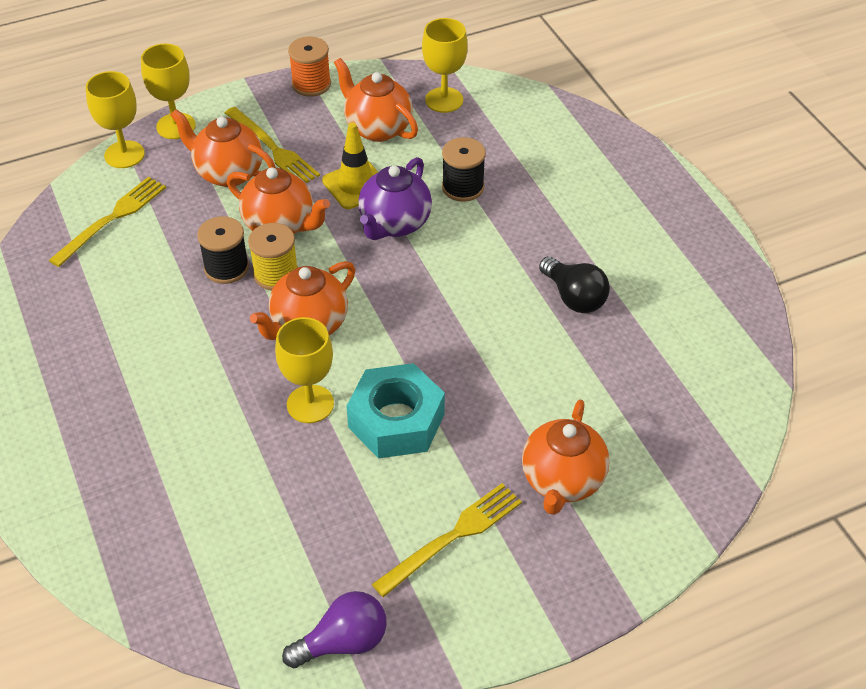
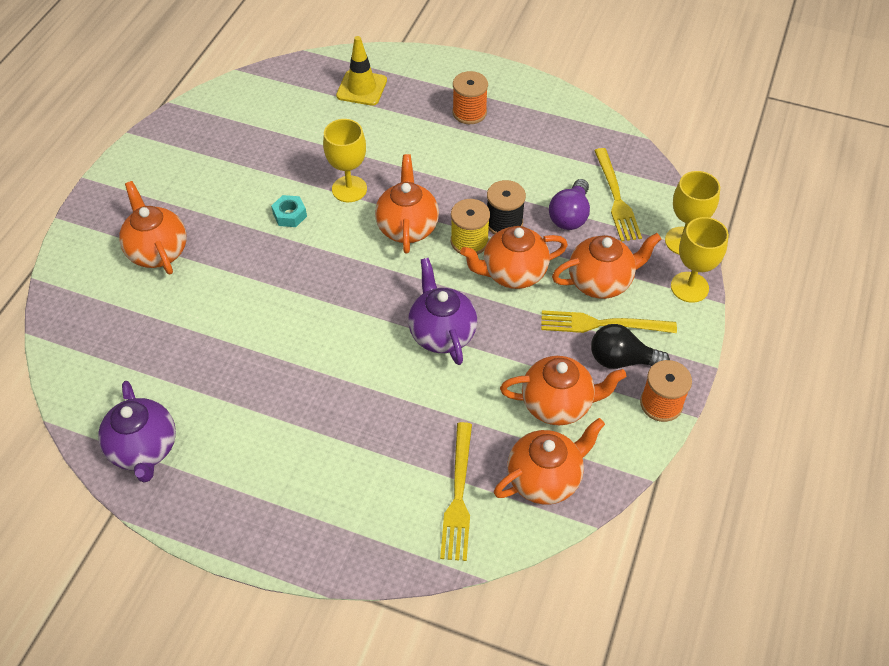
camera: 135 degrees right, 5 degrees up
(92, 395) = (469, 112): none -> orange spool
(343, 642) = (204, 110): purple light bulb -> purple light bulb (570, 216)
(356, 185) = (506, 342): yellow traffic cone -> yellow traffic cone (361, 88)
(396, 421) = (290, 215): turquoise nut -> turquoise nut, size x0.47
(444, 100) = (545, 478): yellow goblet -> orange teapot
(452, 537) = (195, 183): yellow fork -> yellow fork (458, 495)
(463, 187) = (431, 403): black spool -> none
(574, 297) = (257, 374): black light bulb -> black light bulb (621, 360)
(718, 305) = (144, 449): none -> purple teapot

